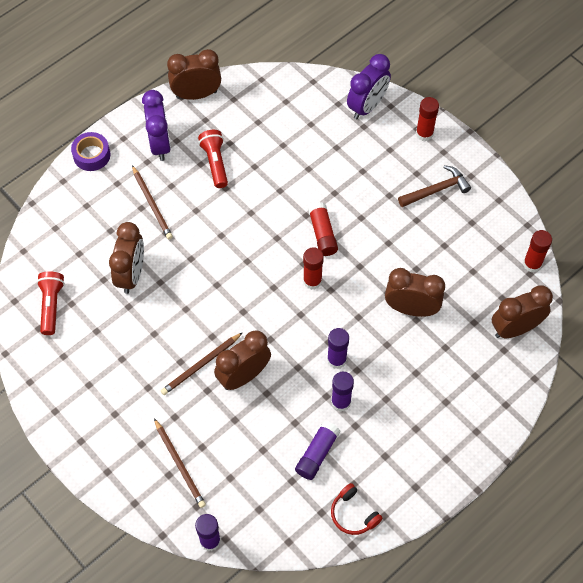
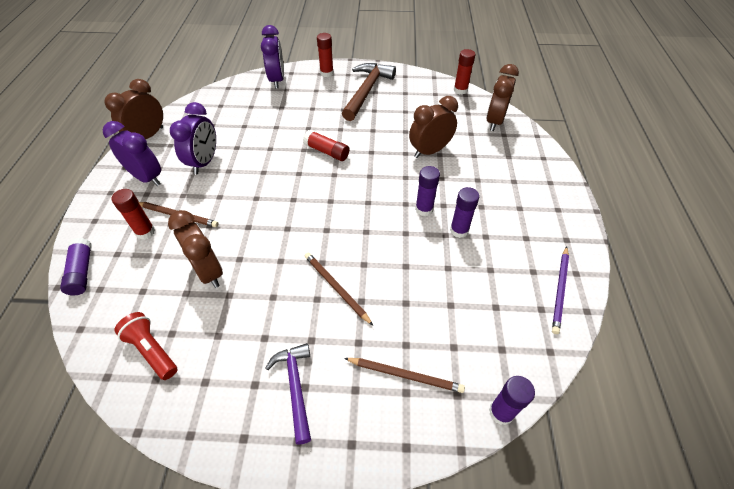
camera: 45 degrees left, 10 degrees down
(91, 155) = (90, 219): purple tape -> none
(109, 409) = (295, 387): none -> purple hammer
(201, 365) = (336, 288): brown pencil -> brown pencil turned 135 degrees clockwise
(215, 163) = (204, 162): red flashlight -> purple clock
(244, 376) = (376, 268): brown clock -> none
(312, 281) = (352, 179): red glue stick -> red glue stick (145, 232)
(317, 454) = (487, 274): purple glue stick -> purple glue stick (82, 272)
(353, 514) = (560, 290): red headphones -> purple pencil
(436, 190) = (366, 91): brown hammer -> brown hammer, size x1.57

